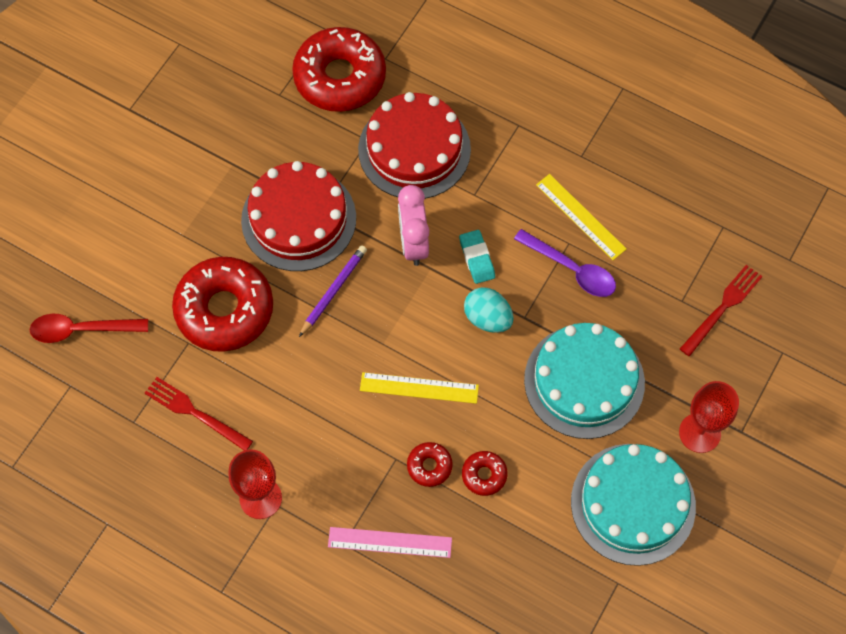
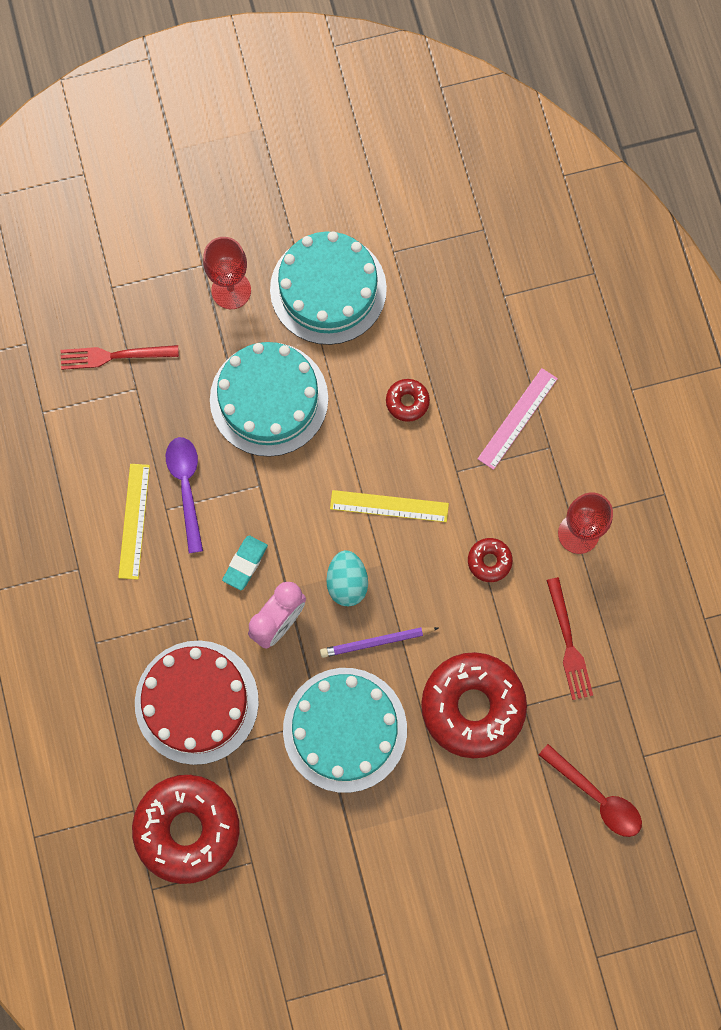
camera: 135 degrees left, 10 degrees up
(299, 219) = (345, 729): red cake -> turquoise cake
(390, 542) = (517, 418): pink ruler -> pink ruler turned 75 degrees clockwise
(419, 388) = (389, 506): yellow ruler -> yellow ruler turned 45 degrees counterclockwise
(429, 466) = (438, 443): red donut -> red donut (489, 561)
(487, 318) = (286, 510): turquoise egg -> turquoise egg (347, 582)

